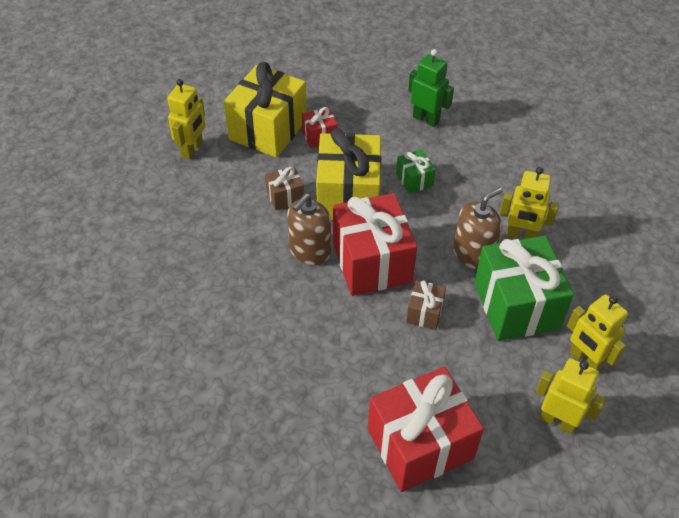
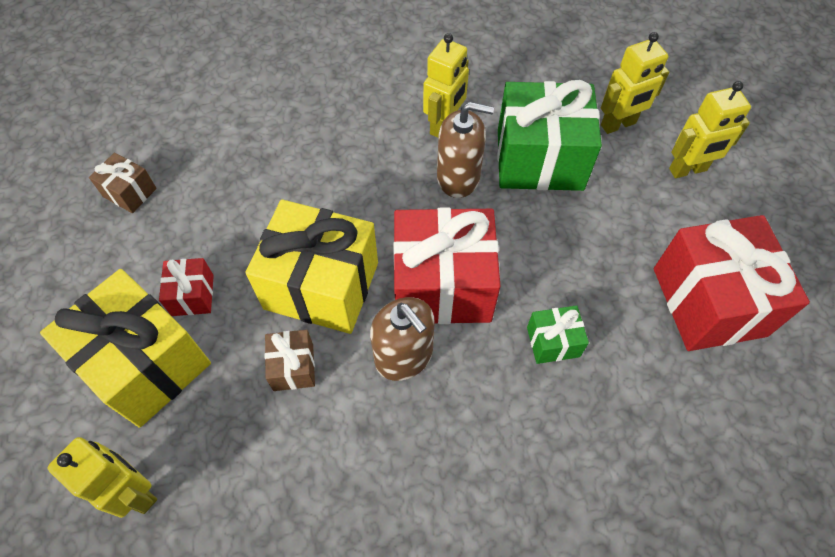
camera: 75 degrees left, 10 degrees up
(414, 180) = (321, 203): green gift -> green gift (553, 342)
(424, 313) = (532, 249): brown gift -> brown gift (130, 192)
(426, 119) = (220, 162): green robot -> none
(473, 254) = (458, 177): brown soap dispenser -> brown soap dispenser turned 120 degrees clockwise
(557, 421) = (688, 170): yellow robot -> yellow robot turned 150 degrees counterclockwise

